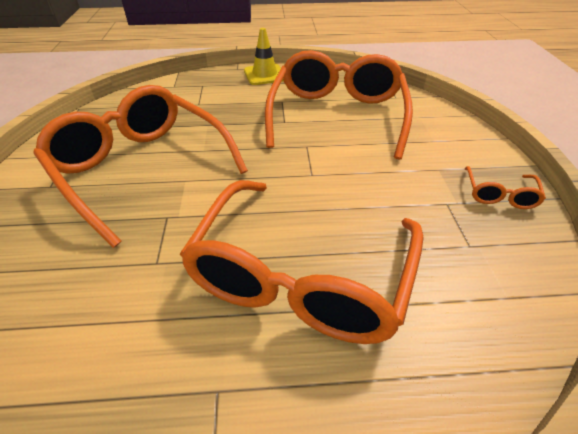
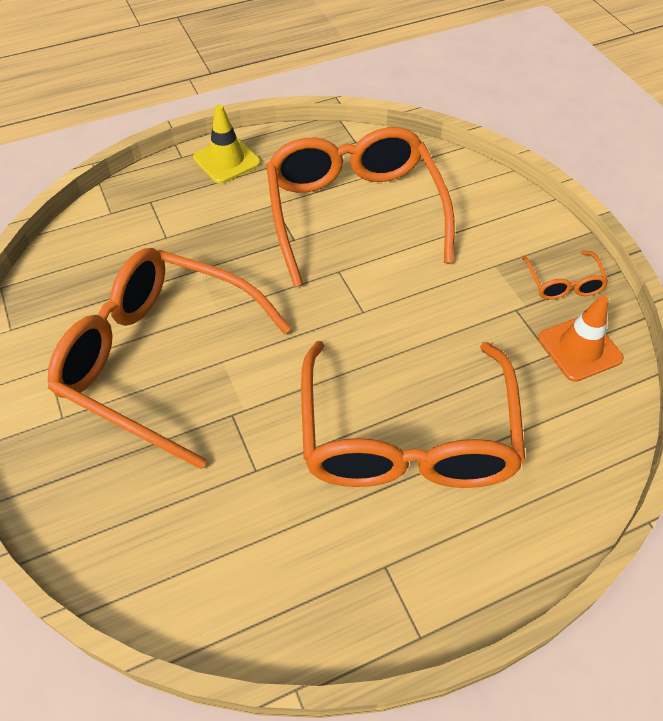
camera: 20 degrees left, 10 degrees up
(502, 248) = (579, 348): none -> orange traffic cone

